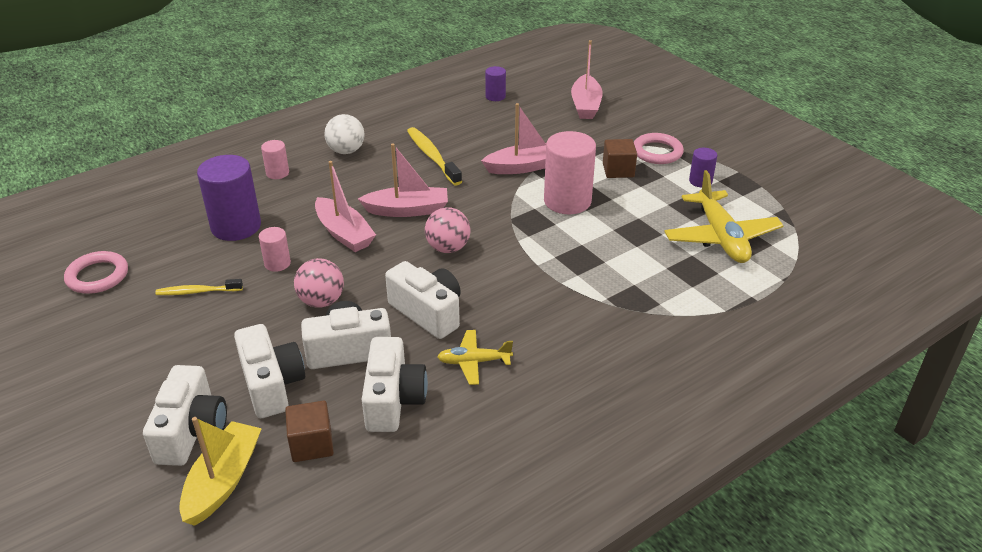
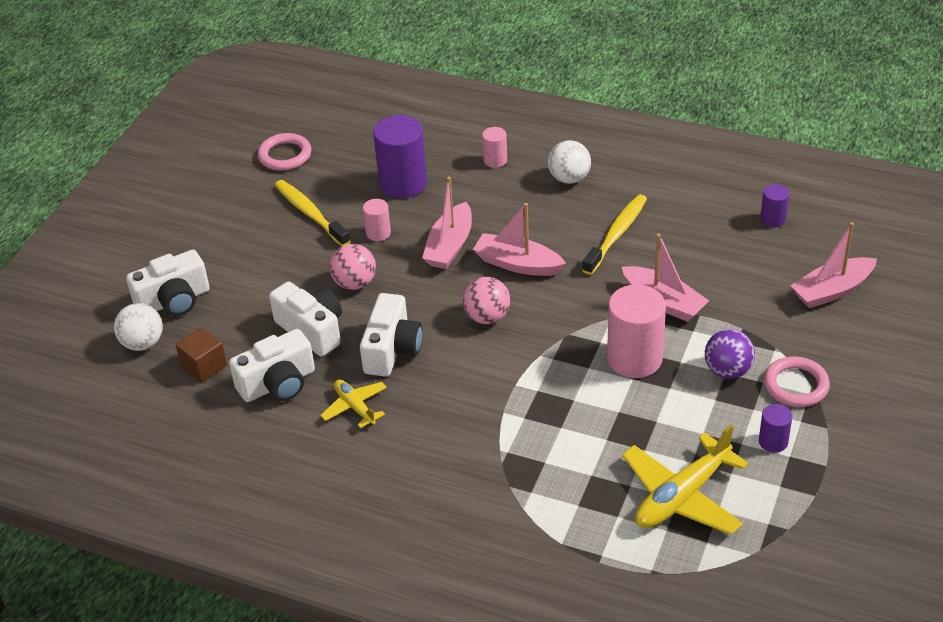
camera: 60 degrees right, 5 degrees up
(197, 292) = (310, 213): yellow toothbrush -> yellow toothbrush, size x1.58
(223, 481) = (143, 343): yellow boat -> white ball
(272, 385) = (245, 312): white camera -> none
(407, 210) = (517, 264): pink boat -> pink boat turned 150 degrees clockwise
(618, 170) = (727, 370): brown cube -> purple ball

